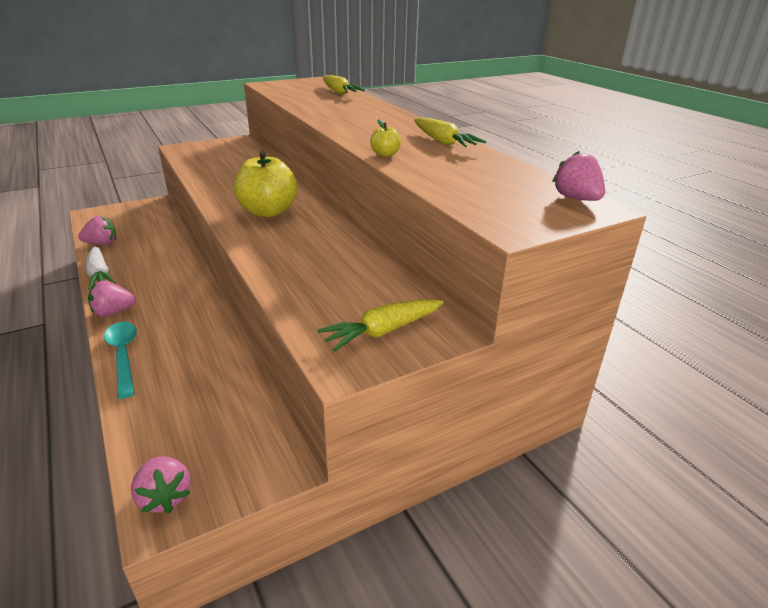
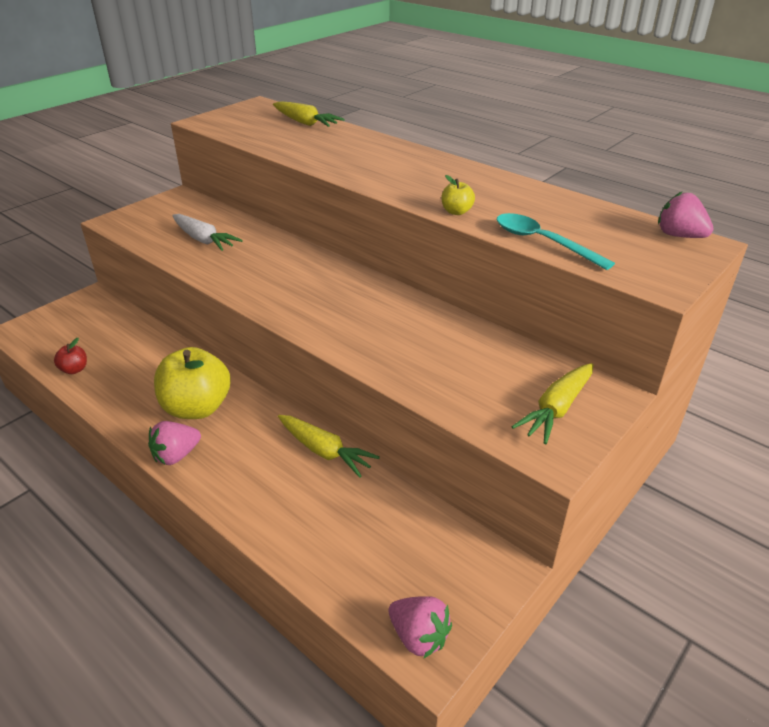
camera: 20 degrees left, 5 degrees up
(99, 274) = (112, 412): white carrot -> white carrot (203, 240)
(101, 243) = (74, 369): pink strawberry -> red apple
(123, 356) = (238, 504): turquoise spoon -> turquoise spoon (542, 242)
(268, 211) = (314, 293): yellow apple -> yellow apple (197, 408)
(443, 142) = (494, 183): yellow carrot -> yellow carrot (324, 451)

